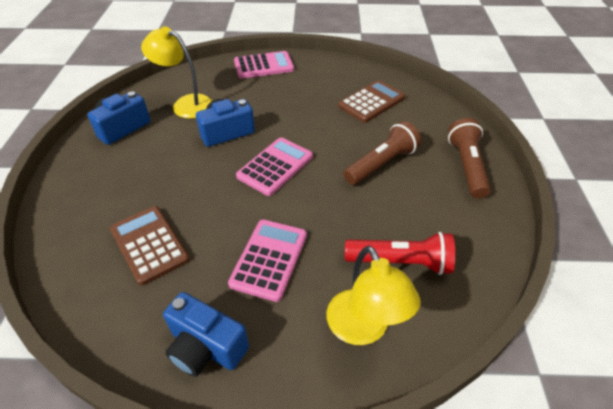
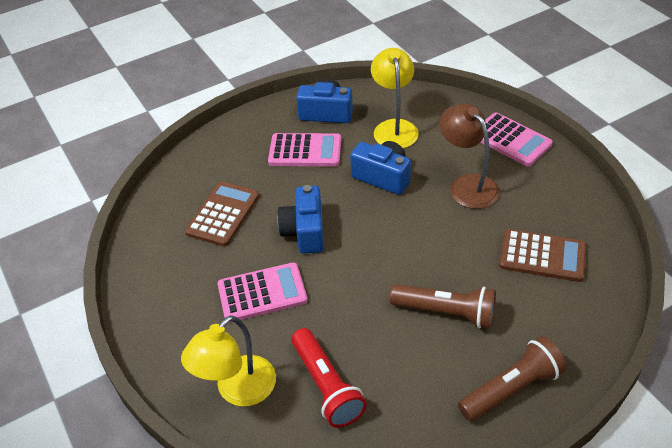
camera: 60 degrees right, 0 degrees up
(206, 347) = (161, 302): blue camera -> blue camera (305, 232)
(275, 166) = (369, 236): pink calculator -> pink calculator (305, 151)
(280, 100) = (467, 185): none -> brown lamp

